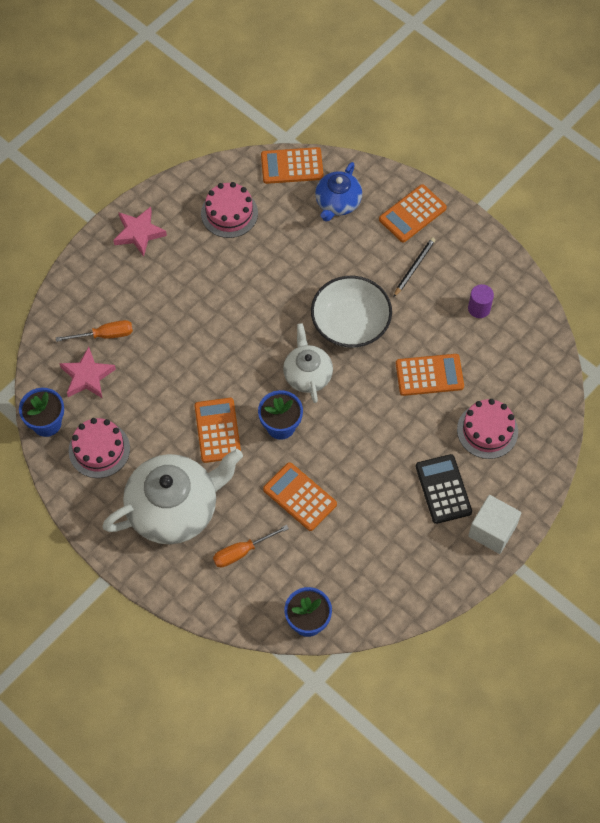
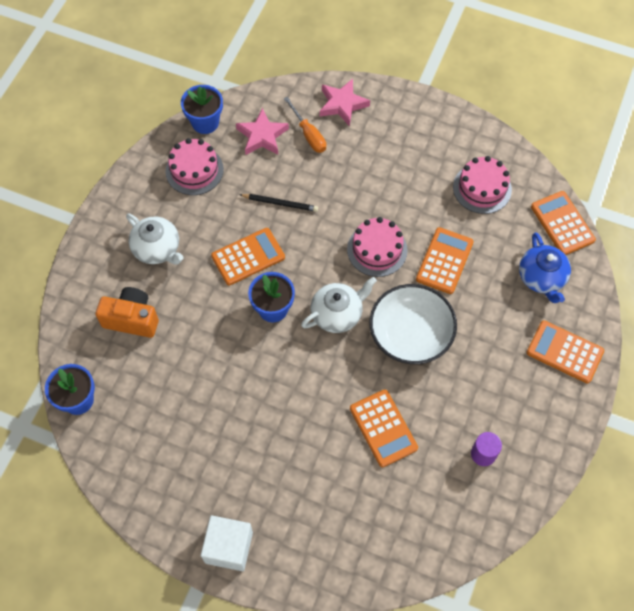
camera: 70 degrees right, 0 degrees up
(139, 233) = (424, 124): pink star -> pink star (342, 104)
(174, 508) = (157, 249): white teapot -> white teapot, size x0.56
(242, 552) = (132, 319): orange screwdriver -> orange camera
(300, 497) = (204, 350): orange calculator -> orange calculator (444, 261)
(337, 203) = (542, 278): blue teapot -> blue teapot turned 105 degrees counterclockwise
(414, 267) = (502, 373): black pencil -> black pencil (280, 203)
(443, 489) = (259, 483): black calculator -> none
(487, 430) = (342, 507): pink cake -> pink cake (377, 249)

